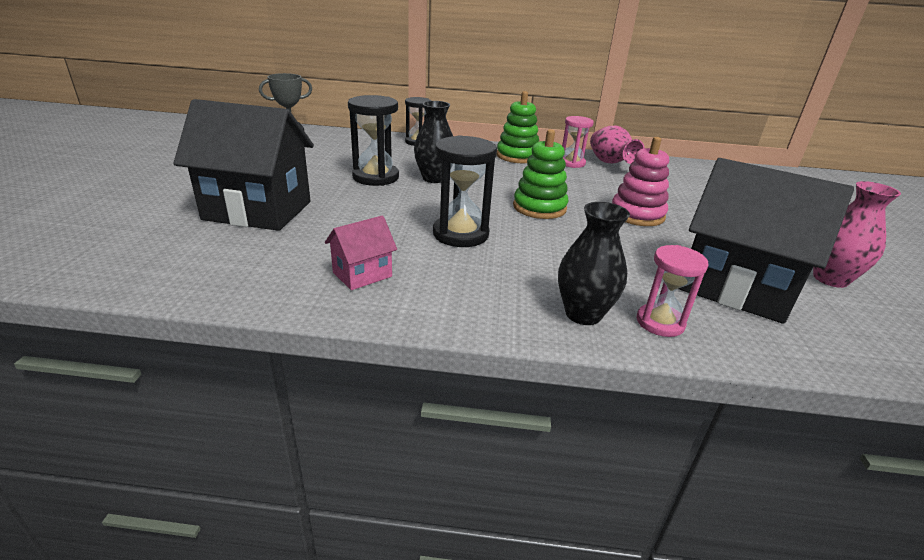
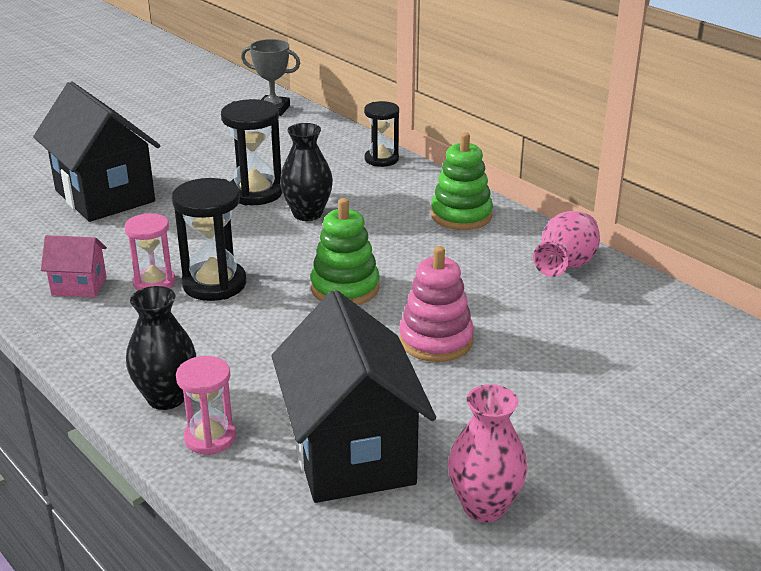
camera: 45 degrees right, 0 degrees up
(571, 163) = (511, 248): pink hourglass -> pink hourglass (154, 282)

